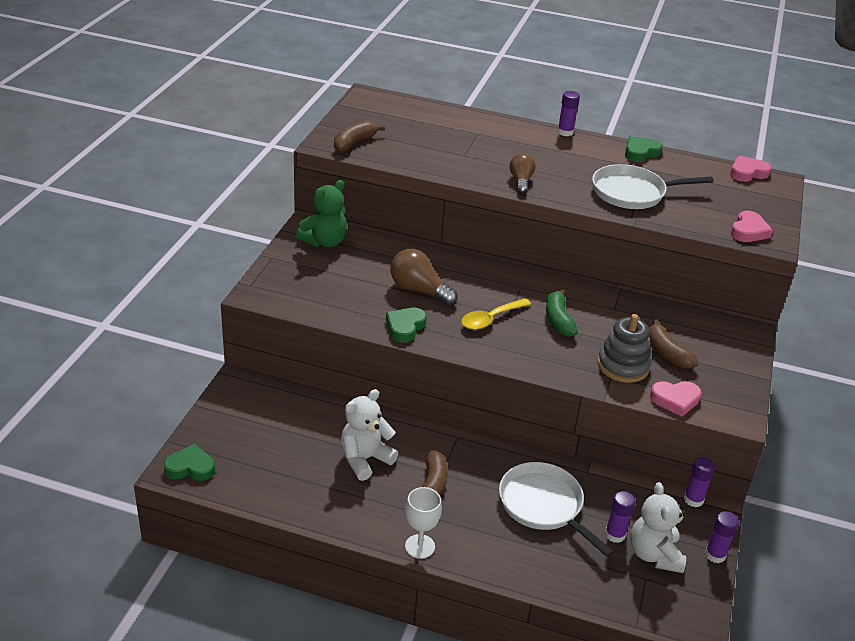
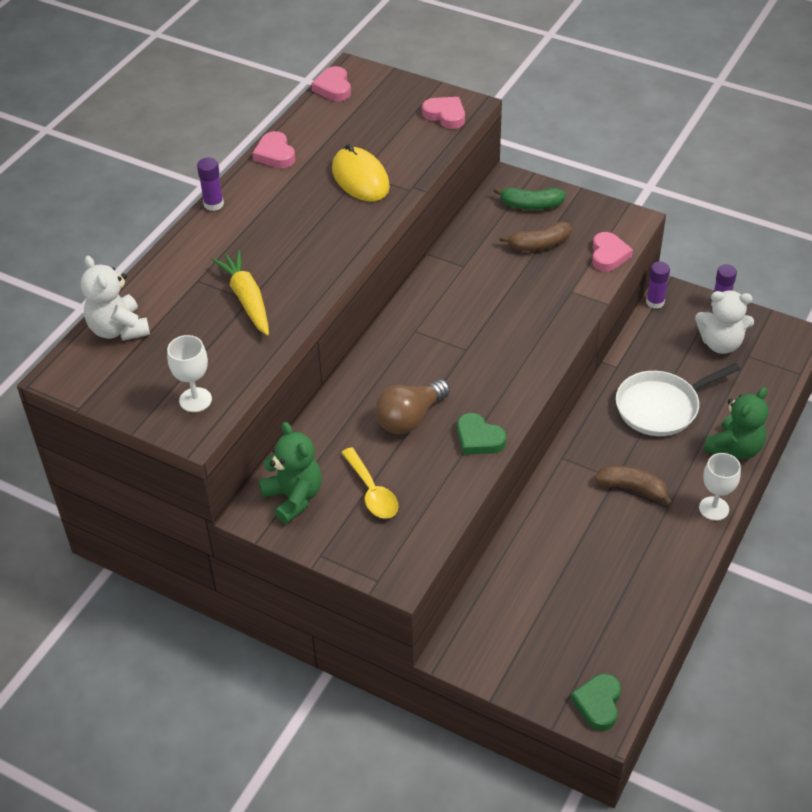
camera: 75 degrees left, 10 degrees up
(354, 143) = (195, 400): brown banana -> white goblet
(365, 459) = (592, 539): white teddy bear -> white teddy bear (118, 329)
(464, 154) = (247, 299): none -> yellow carrot
(490, 319) = (471, 365): yellow spoon -> yellow spoon (372, 492)
(504, 564) = (734, 448): none -> green teddy bear
(521, 181) = (321, 260): brown light bulb -> none
(558, 320) = (478, 312): green banana -> green banana (531, 205)
(615, 534) = (697, 364): purple glue stick -> none
(623, 366) = (556, 279): grey stacking toy -> none
(632, 193) = (360, 178): white pan -> yellow mouse
(640, 152) = (275, 154): green heart -> pink heart

